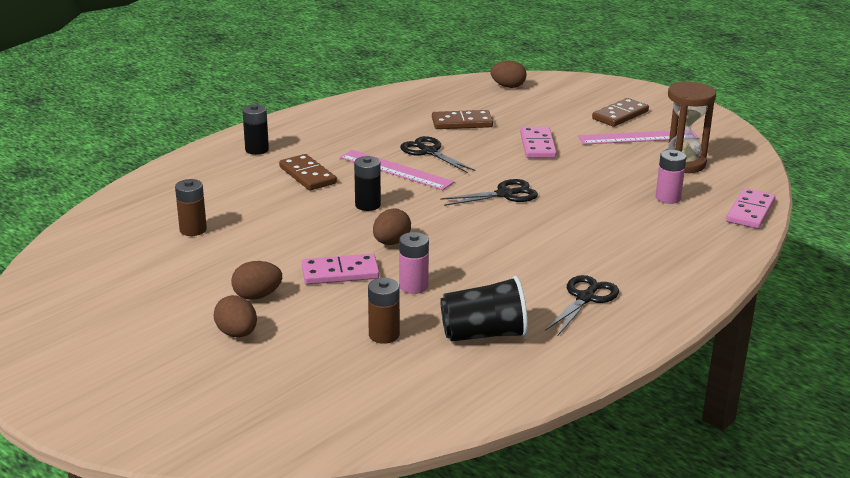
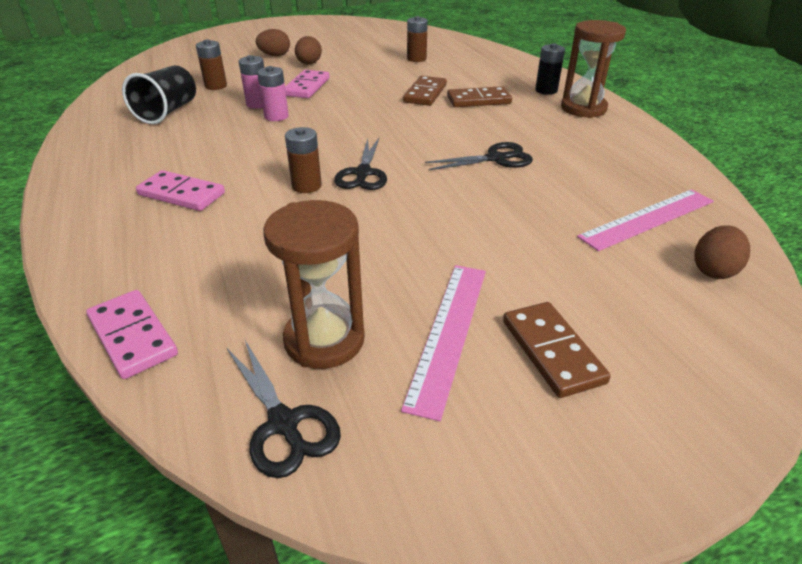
camera: 115 degrees right, 10 degrees up
(293, 131) = (583, 108): none -> brown hourglass
(368, 205) = (401, 112): black battery -> none
(391, 242) = (329, 108): brown egg -> none
(395, 170) = (463, 135): pink ruler -> pink ruler (647, 218)
(462, 123) = (572, 196): brown domino -> brown domino (425, 93)
(537, 145) = (473, 229): pink domino -> pink domino (181, 194)
(547, 210) = (306, 186): none -> brown battery
(585, 298) = (147, 158): black scissors -> black scissors (284, 424)
(668, 198) = (246, 277): pink battery -> pink battery (276, 116)

